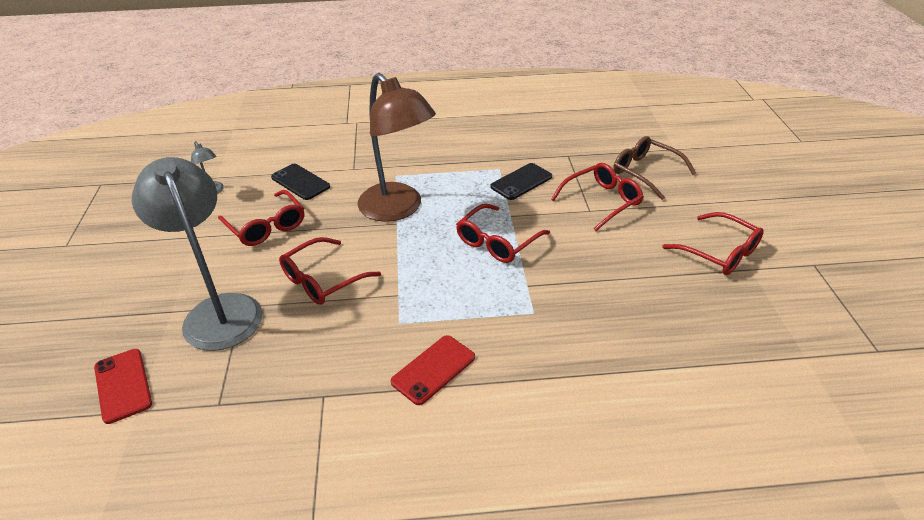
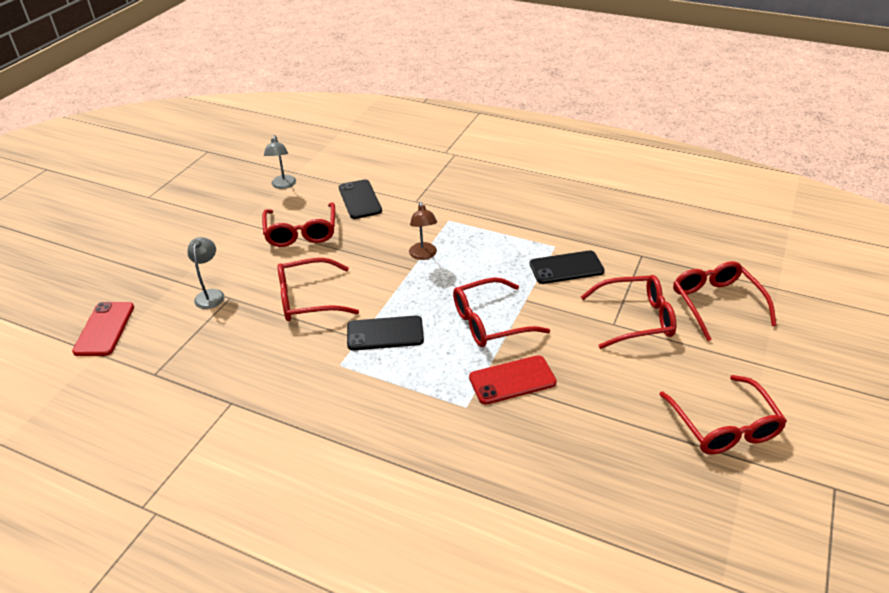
camera: 30 degrees right, 0 degrees up
(218, 310) = (211, 294): grey lamp -> grey lamp, size x0.41
(398, 209) = (424, 255): brown lamp -> brown lamp, size x0.41
(418, 282) = (385, 333): none -> black phone
(433, 369) = (334, 420): red phone -> red phone (512, 380)
(646, 172) = (716, 304): brown glasses -> red glasses

